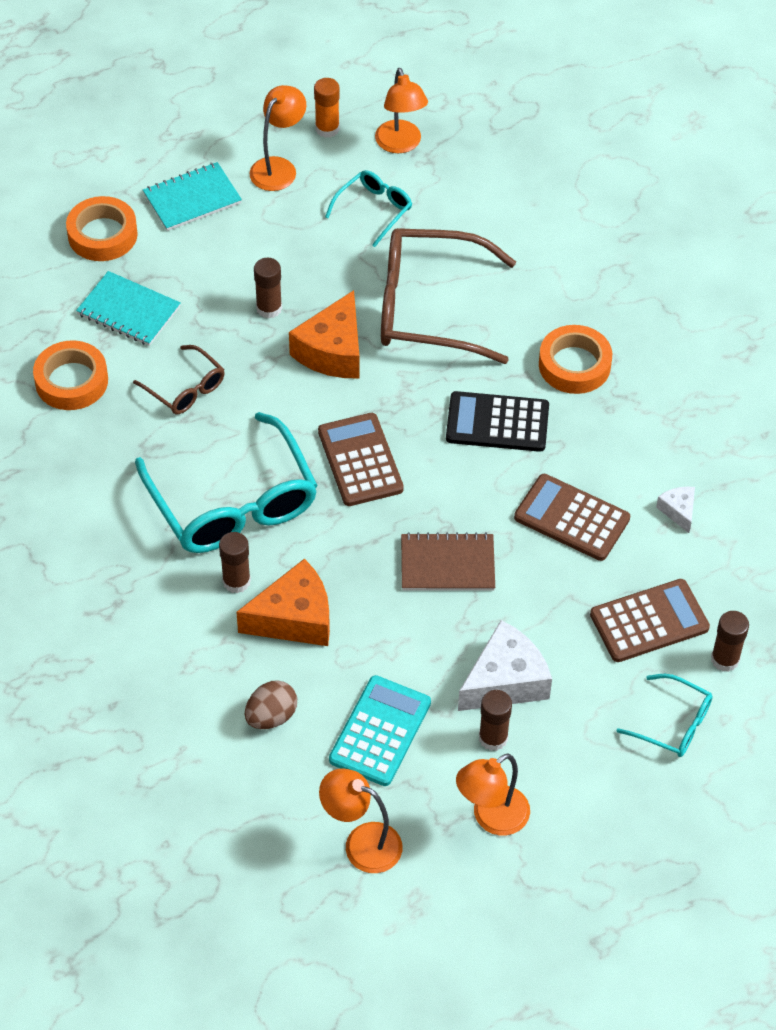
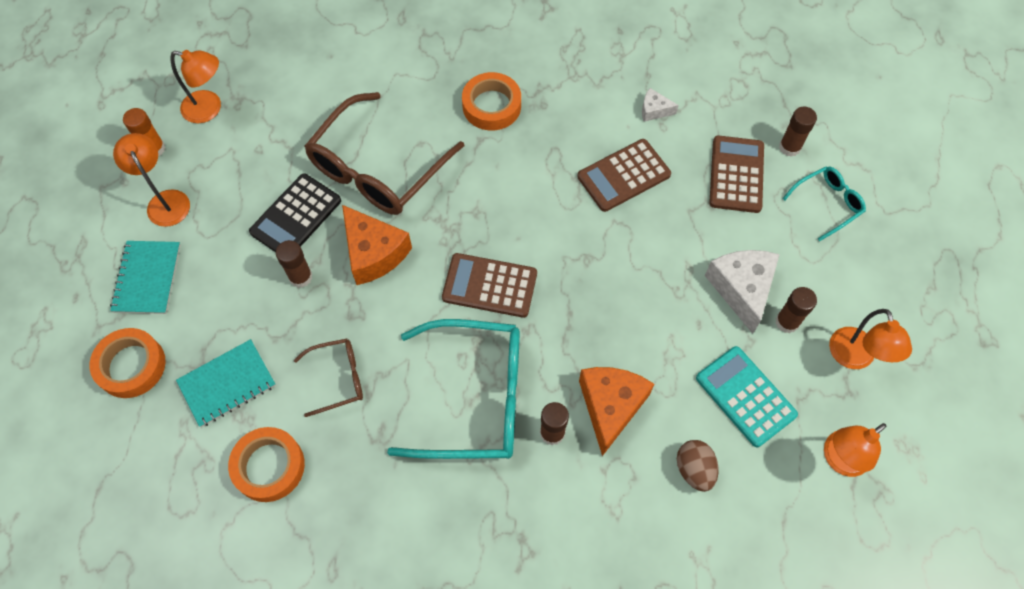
camera: 60 degrees left, 10 degrees up
(374, 210) = (258, 157): turquoise glasses -> none
(447, 564) = (619, 275): brown notebook -> none
(497, 423) = (512, 178): black calculator -> black calculator (296, 216)

